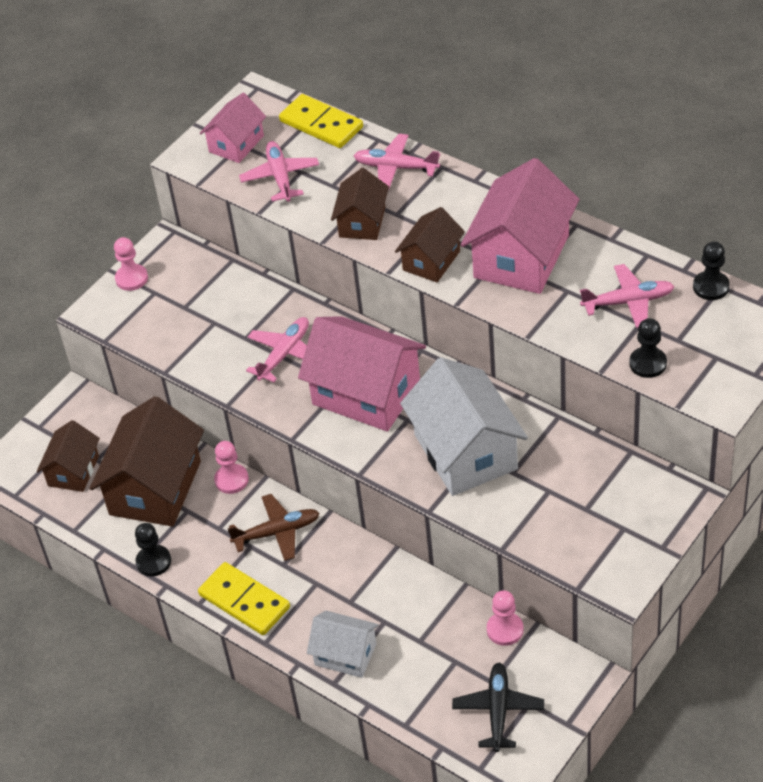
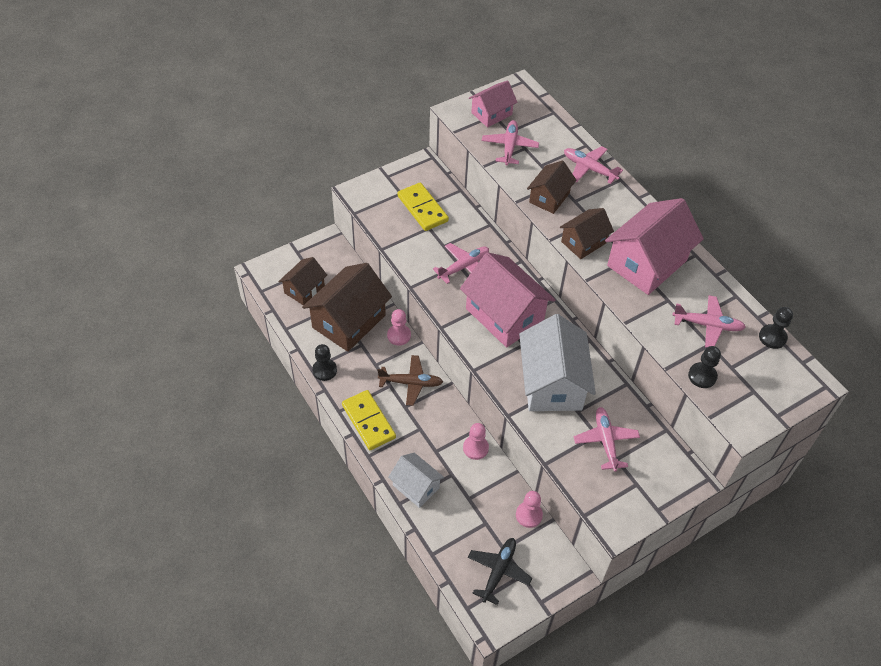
camera: 15 degrees right, 5 degrees up
(131, 278) = (391, 178): pink pawn -> pink pawn (475, 448)
(321, 124) = (553, 121): yellow domino -> yellow domino (422, 208)
(563, 494) = (605, 441): none -> pink plane

